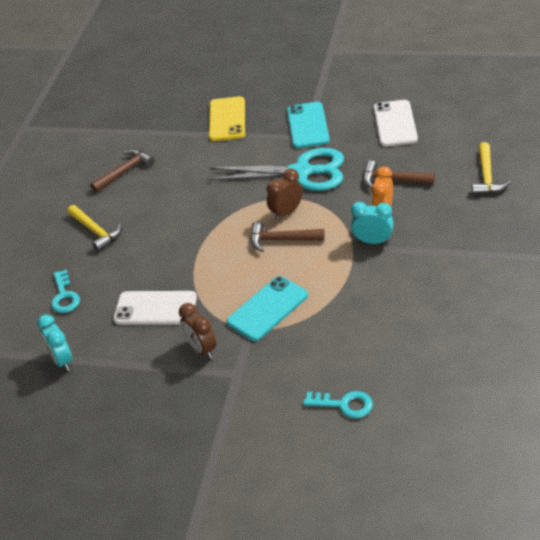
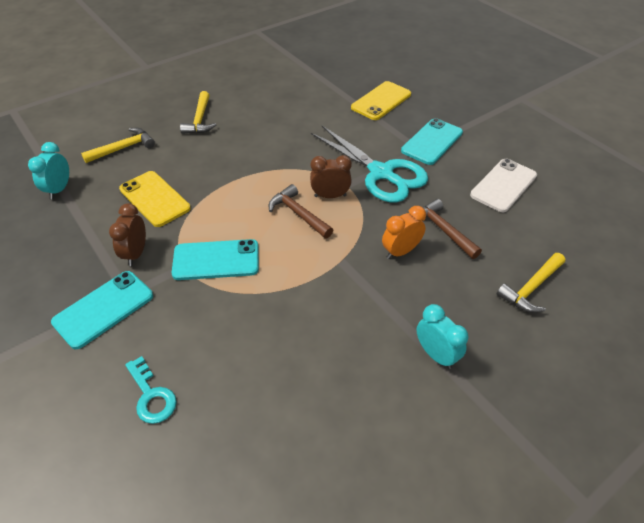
camera: 35 degrees right, 5 degrees up
(64, 296) = (123, 148): turquoise key -> yellow hammer
(124, 171) = (271, 93): brown hammer -> none
(155, 308) = (154, 199): white phone -> yellow phone
(235, 393) = (104, 309): none -> turquoise phone
(373, 241) = (361, 269): turquoise clock -> turquoise clock (435, 354)

